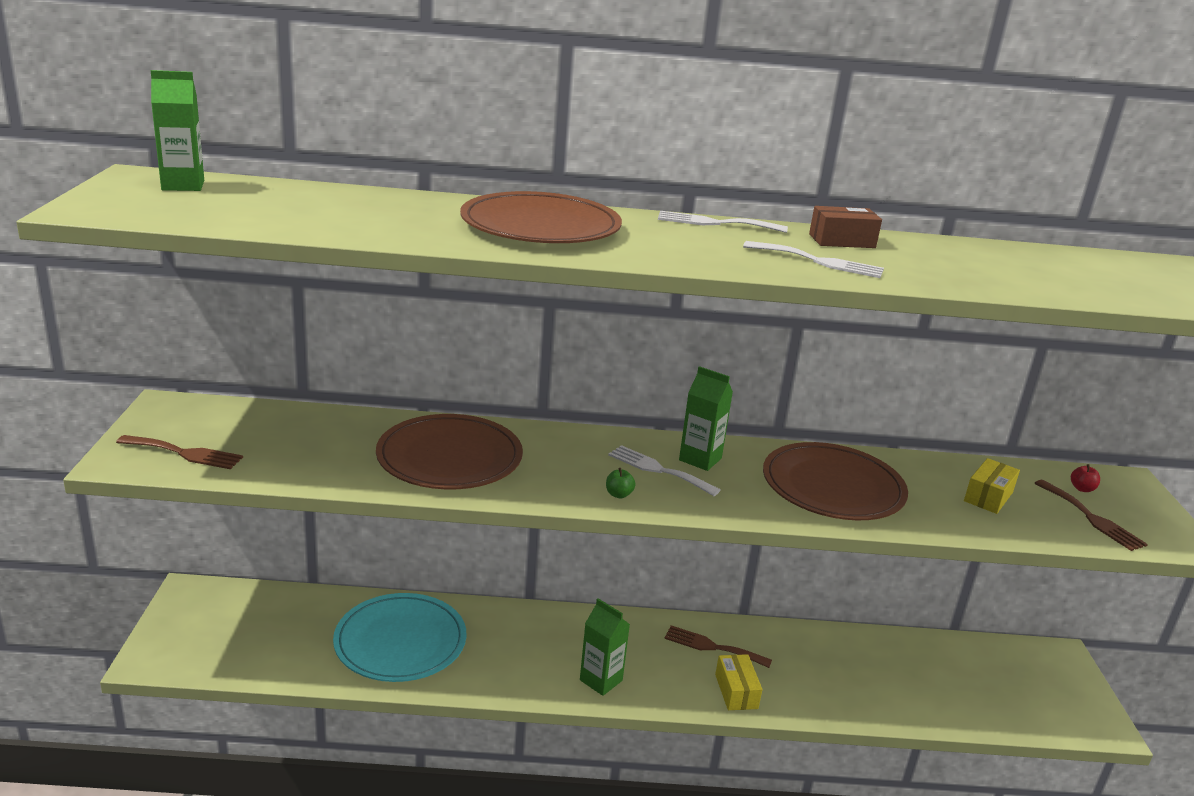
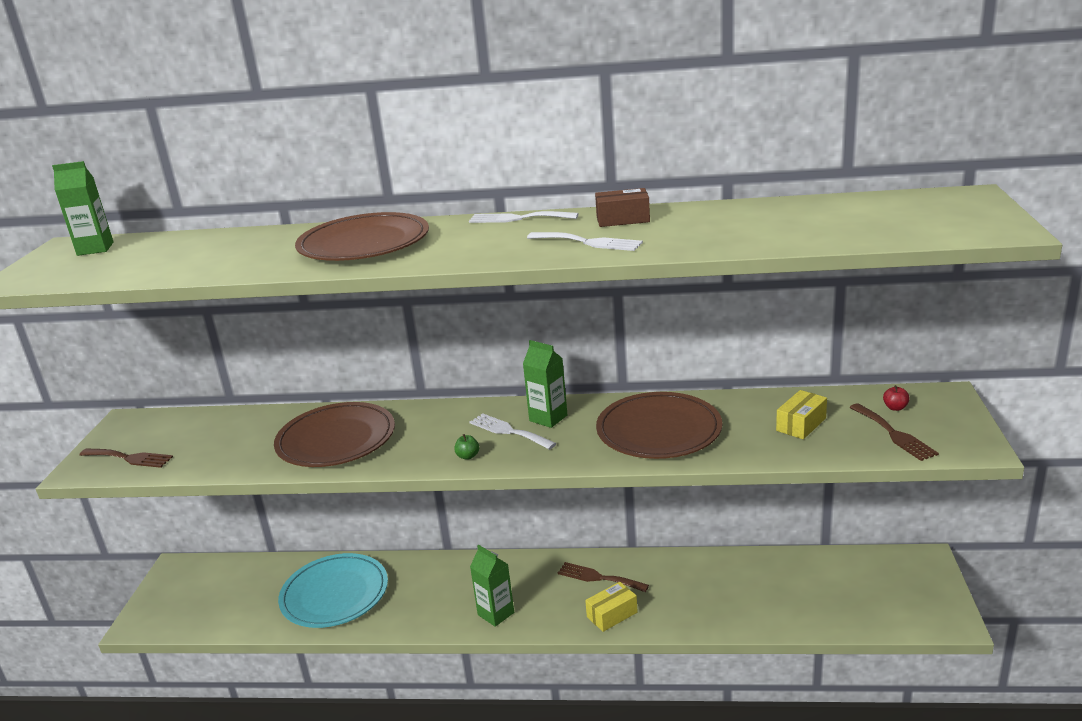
camera: 10 degrees right, 0 degrees up
(736, 691) = (612, 614): yellow box -> yellow box turned 60 degrees clockwise

